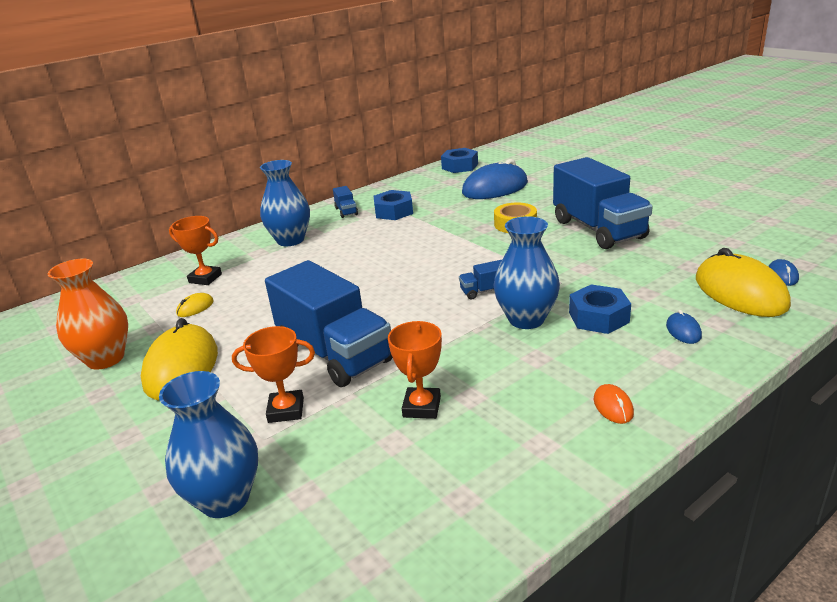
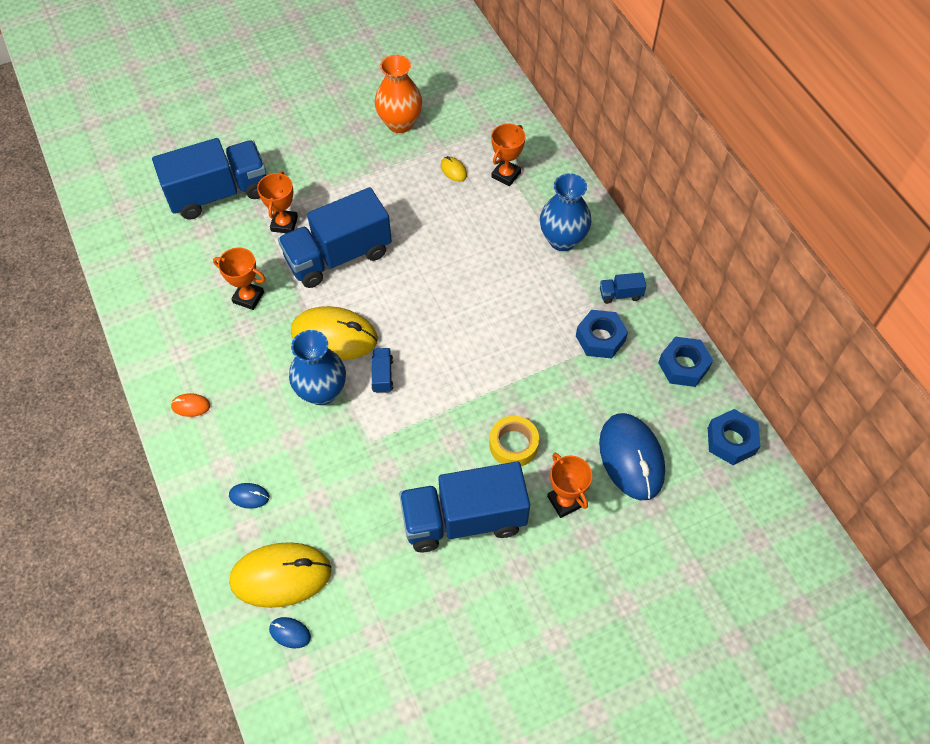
camera: 100 degrees right, 30 degrees up
(181, 367) = (366, 167): yellow mouse -> yellow mouse (334, 336)
(225, 499) = (219, 193): blue vase -> blue truck
(548, 201) = (565, 501): none -> orange trophy
(598, 317) = (298, 444): blue nut -> blue nut (683, 366)

